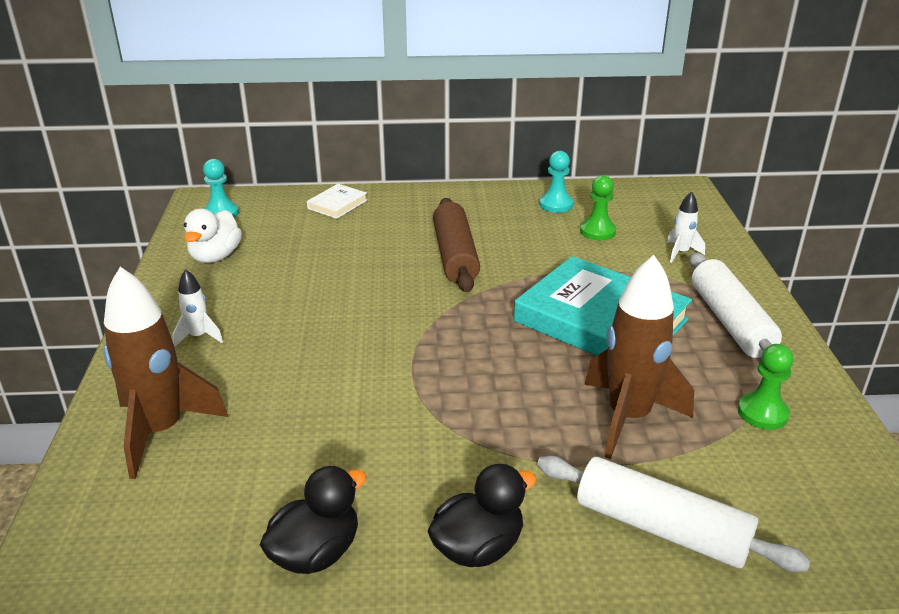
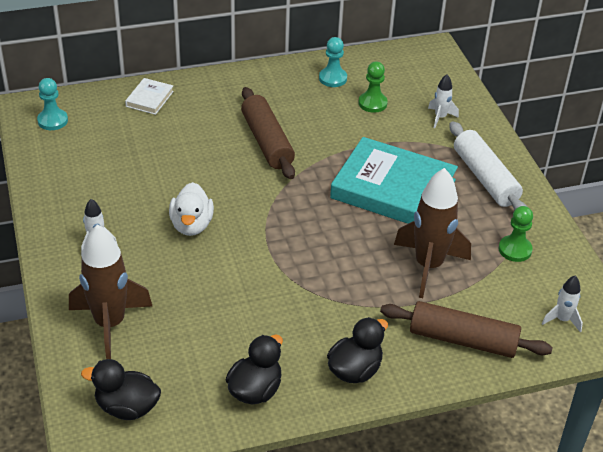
camera: 15 degrees left, 10 degrees up
(120, 547) = (127, 407): none -> black duck
(215, 257) = (71, 167): white duck -> white duck (191, 225)
(661, 528) = (463, 340): white rolling pin -> brown rolling pin
(830, 522) = (562, 320): none -> white rocket

